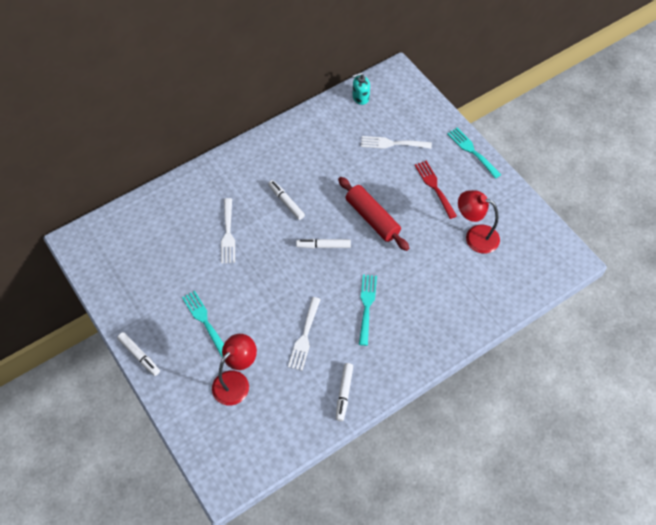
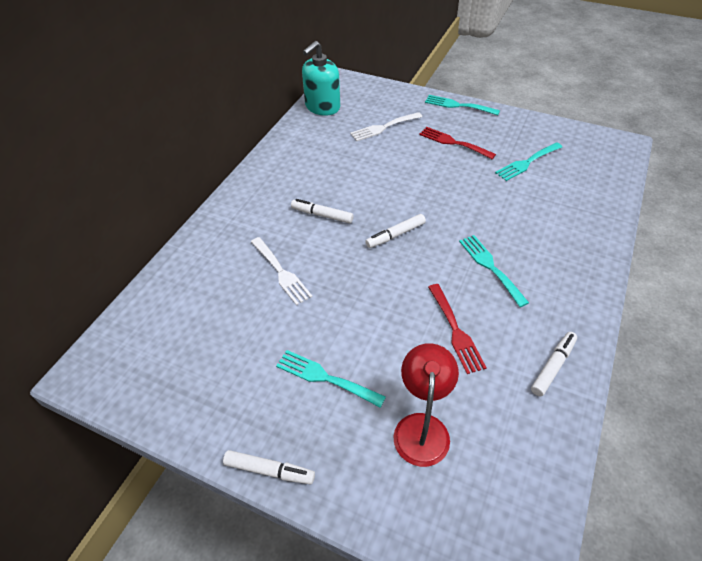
camera: 30 degrees left, 10 degrees down
(304, 337) = (456, 331): white fork -> red fork
(344, 393) = (553, 366): white marker -> white marker turned 120 degrees counterclockwise
(360, 97) = (322, 107): turquoise soap dispenser -> turquoise soap dispenser, size x1.73
(372, 218) = (421, 190): red rolling pin -> none
(475, 236) = (527, 163): red lamp -> turquoise fork

